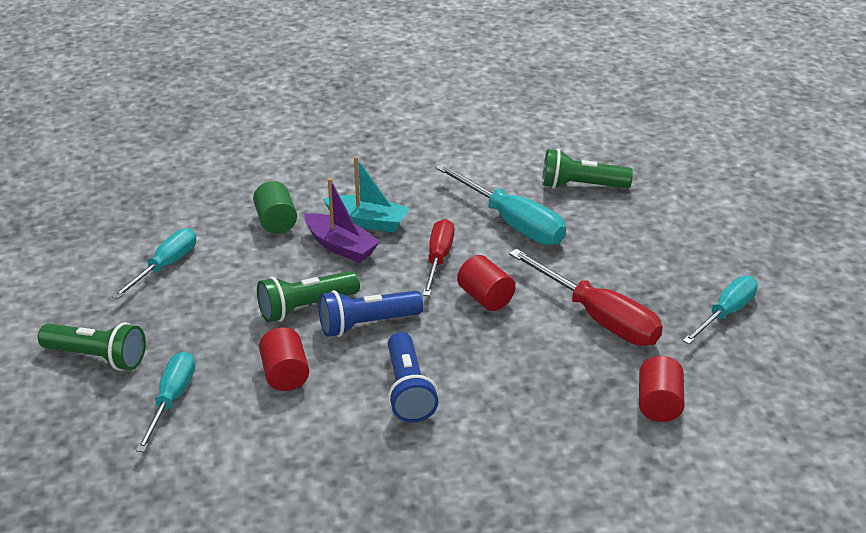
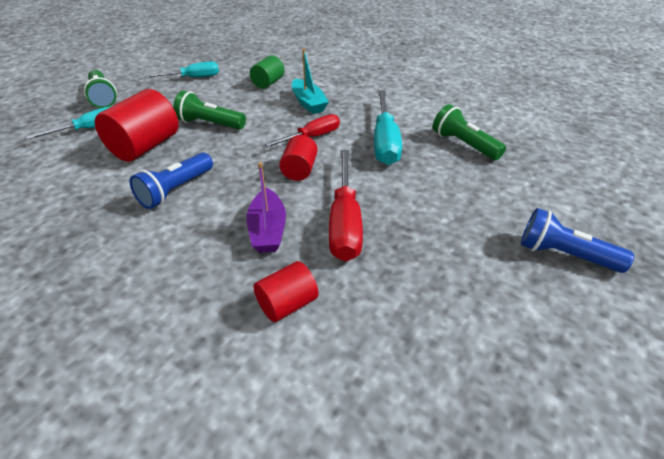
camera: 45 degrees right, 5 degrees up
(285, 374) = (145, 147): red cylinder -> red cylinder, size x1.73
(341, 246) = (275, 107): purple boat -> purple boat (267, 230)
(367, 324) = (220, 147): blue flashlight -> blue flashlight (564, 255)
(726, 313) = (442, 279): turquoise screwdriver -> none

